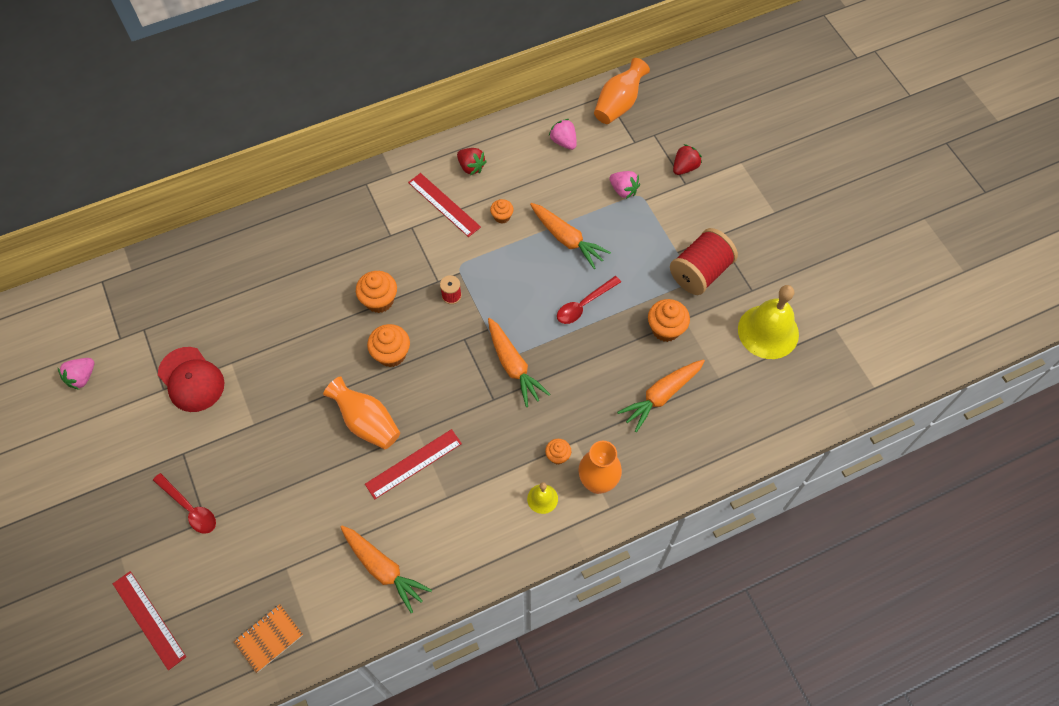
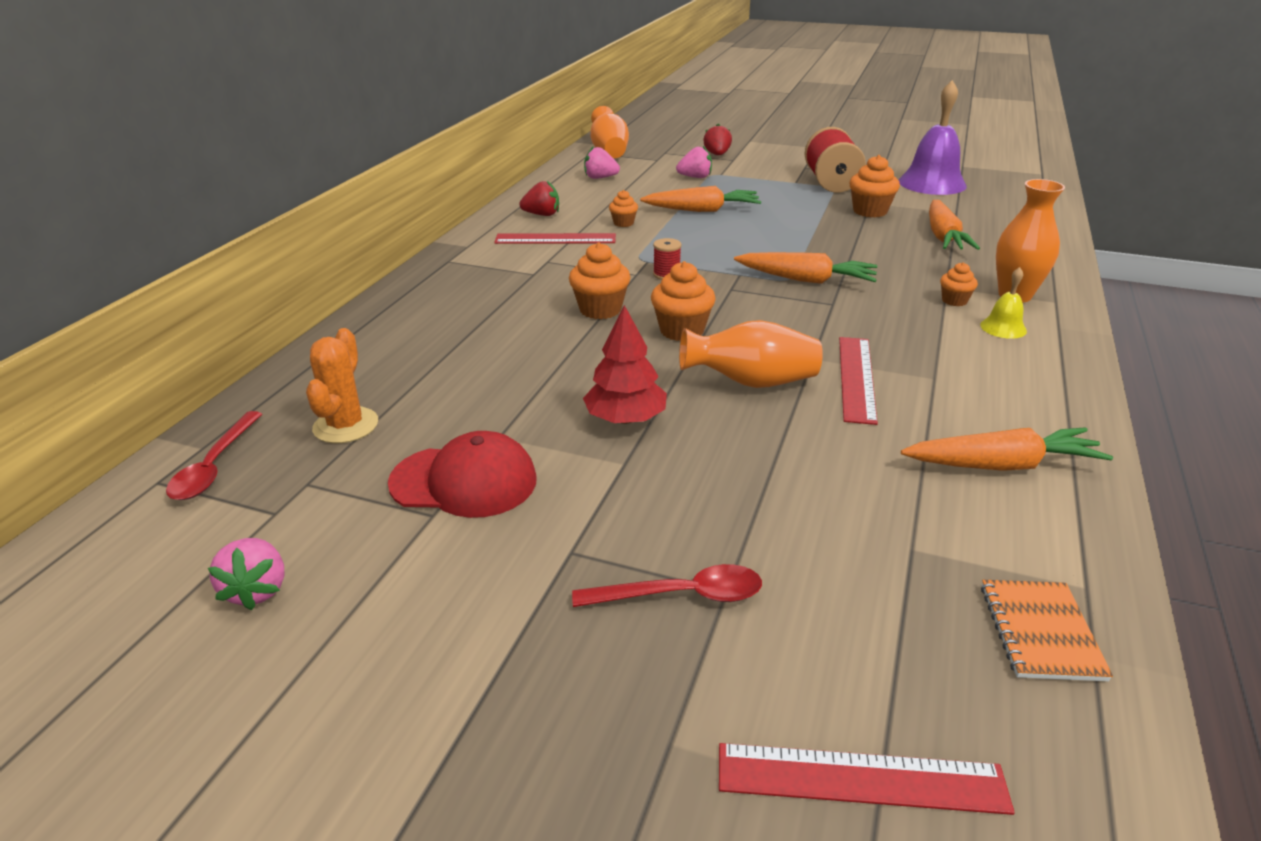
camera: 45 degrees left, 30 degrees down
(188, 301) = (346, 425): none -> orange cactus
(287, 397) = (625, 419): none -> red tree
(584, 305) = (787, 228): red spoon -> red spoon (214, 466)
(768, 331) = (932, 183): yellow bell -> purple bell

